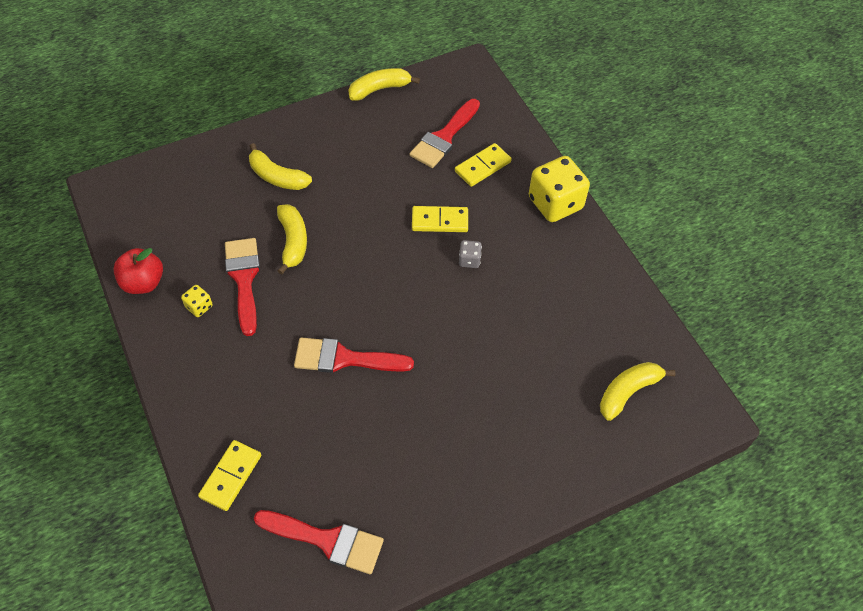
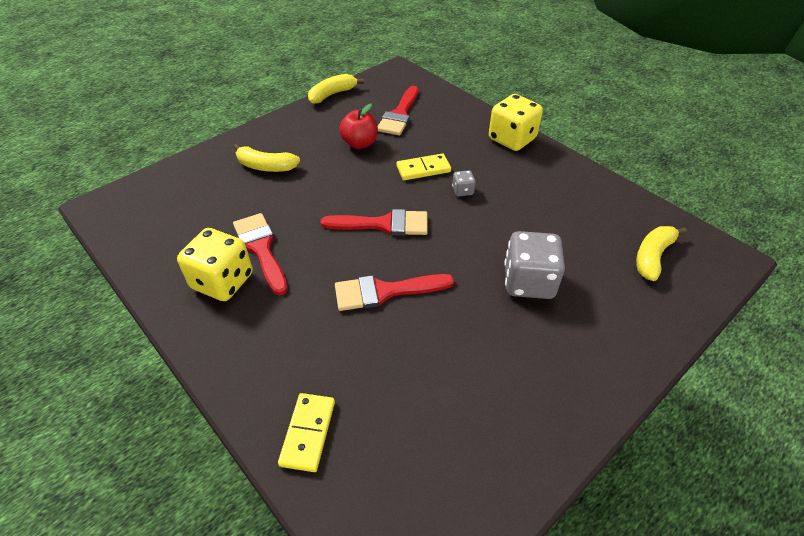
camera: 15 degrees left, 10 degrees down
(143, 282) = (158, 274): red apple -> red apple (360, 143)
(199, 306) = (222, 281): yellow dice -> yellow dice, size x2.21
(293, 242) = (298, 210): yellow banana -> none
(327, 540) = (440, 471): red brush -> red brush (383, 224)
(483, 167) = (440, 127): yellow domino -> none
(487, 386) = (528, 282): none -> grey dice

